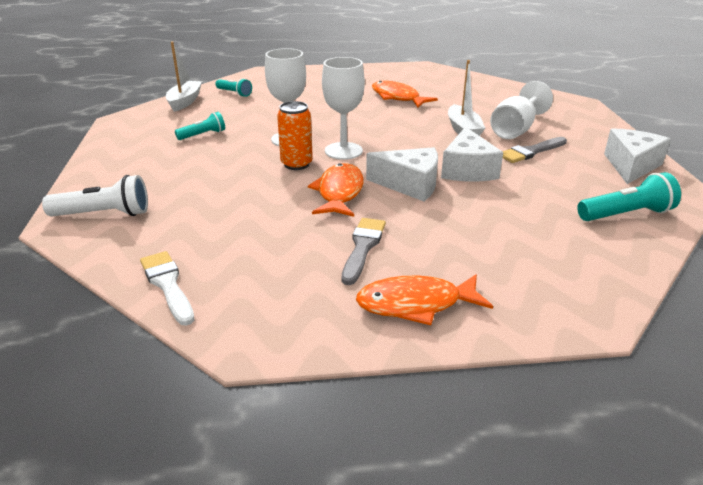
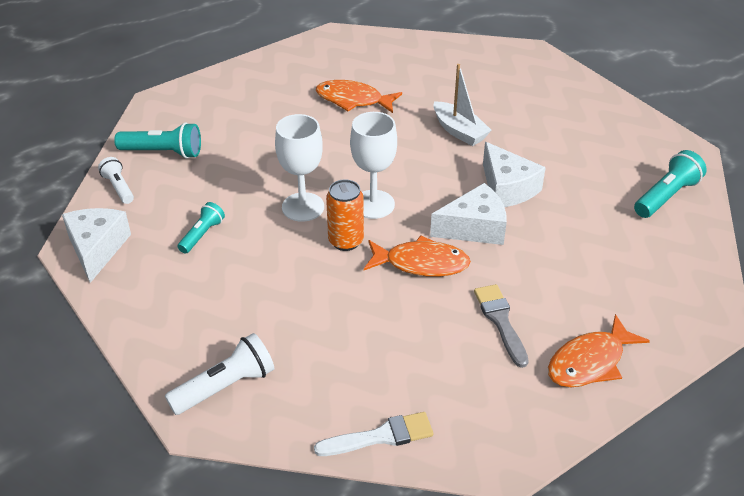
camera: 30 degrees left, 10 degrees up
(167, 285) = (380, 436): white brush -> white brush turned 135 degrees clockwise
(185, 102) = (118, 187): white boat -> white flashlight
(234, 93) = (163, 152): turquoise flashlight -> turquoise flashlight, size x1.56
(339, 192) = (421, 263): orange fish -> orange fish turned 120 degrees clockwise
(515, 130) = (505, 114): white goblet -> none
(531, 152) = (541, 142): grey brush -> none
(631, 166) = (632, 132): white cheese -> white cheese (97, 249)

